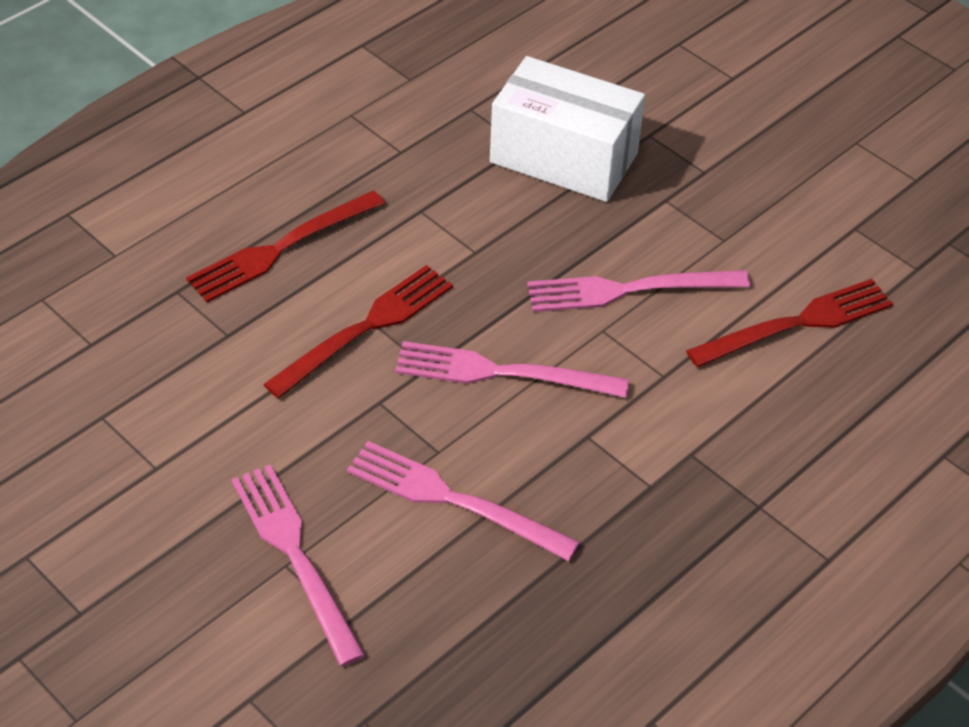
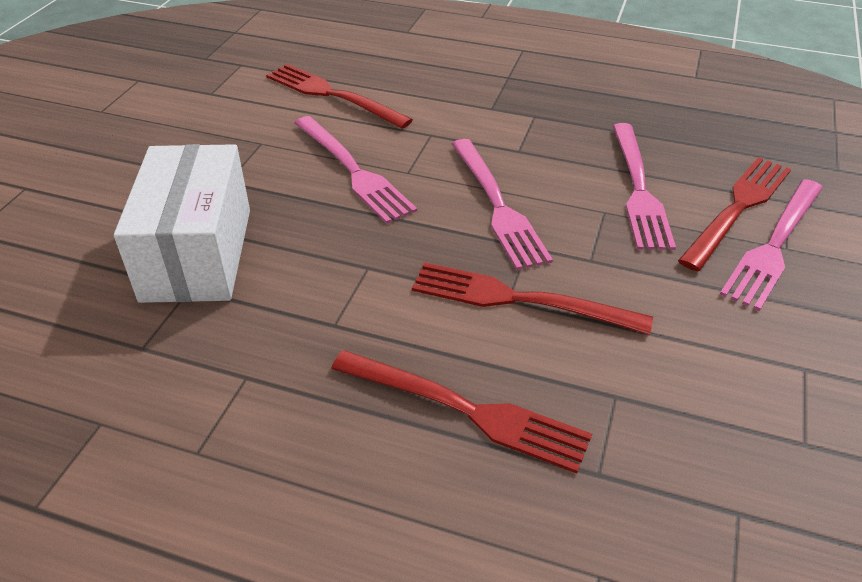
camera: 115 degrees left, 5 degrees down
(366, 566) = (738, 208): none -> red fork

